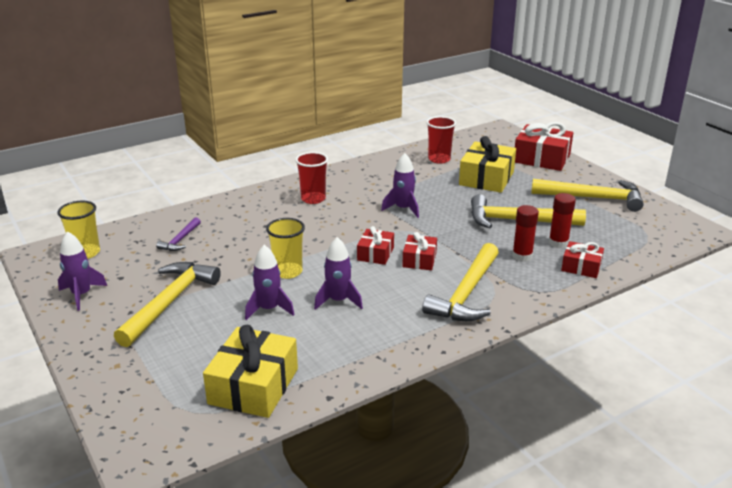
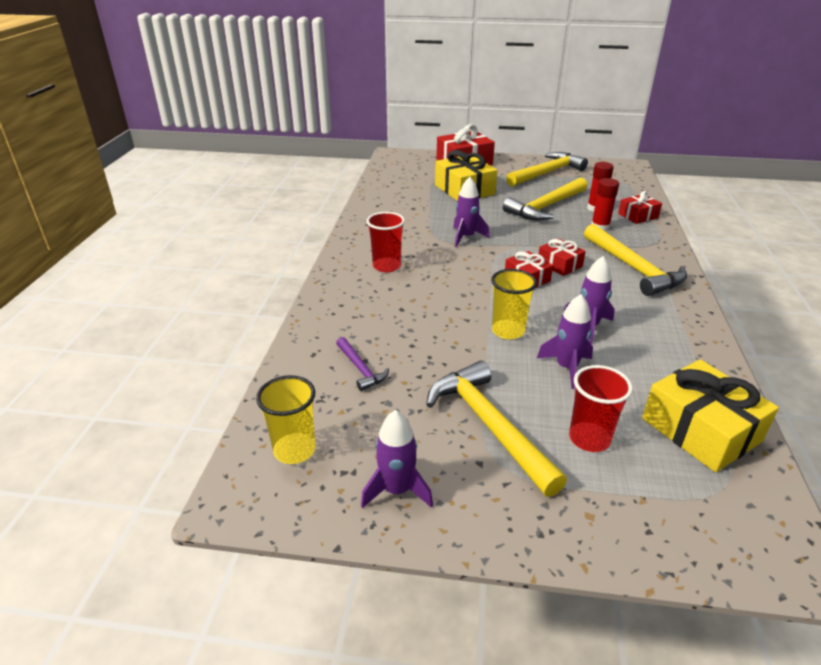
camera: 50 degrees left, 5 degrees up
(439, 159) = (404, 191): red cup -> red cup (589, 439)

